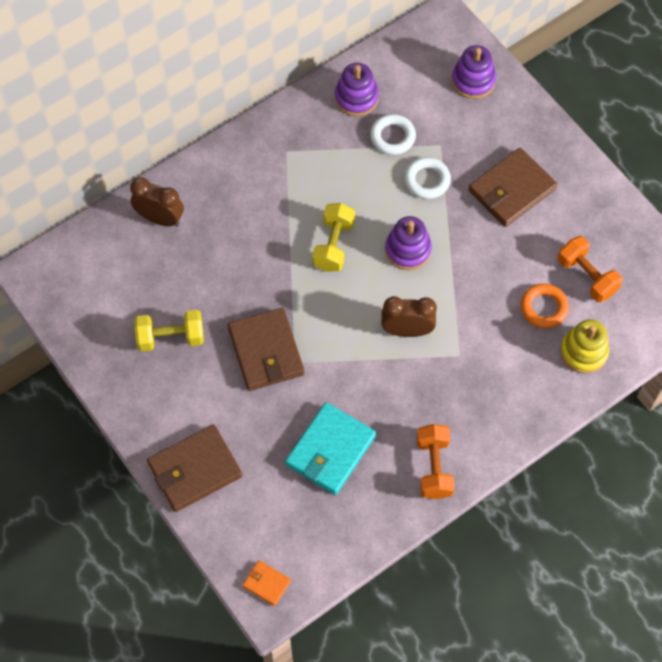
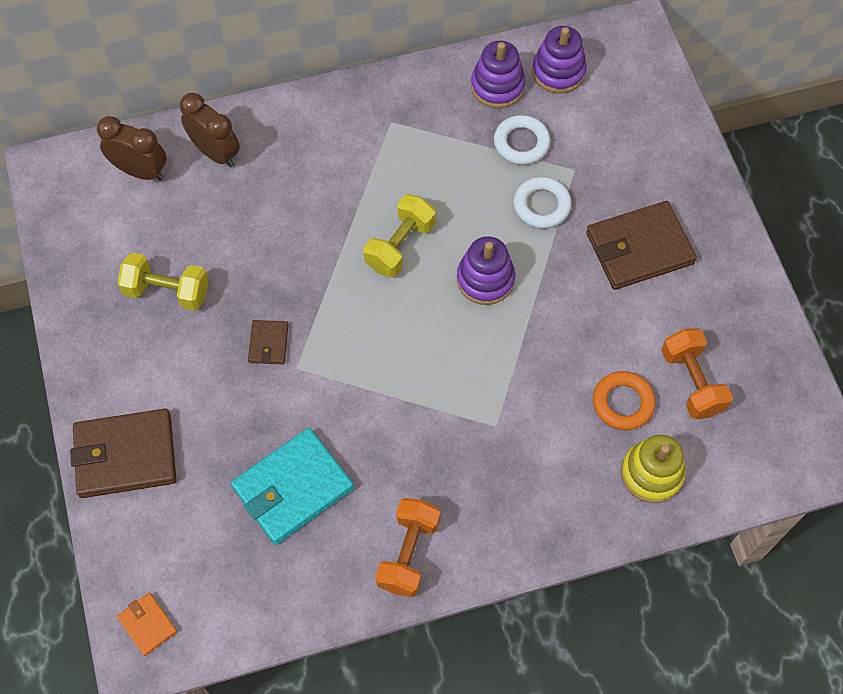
camera: 20 degrees right, 0 degrees up
(266, 351) = (268, 343): brown wallet -> brown wallet, size x0.49
(407, 330) = (445, 374): brown clock -> brown clock (140, 171)
(473, 81) = (643, 108): purple stacking toy -> purple stacking toy (558, 72)

